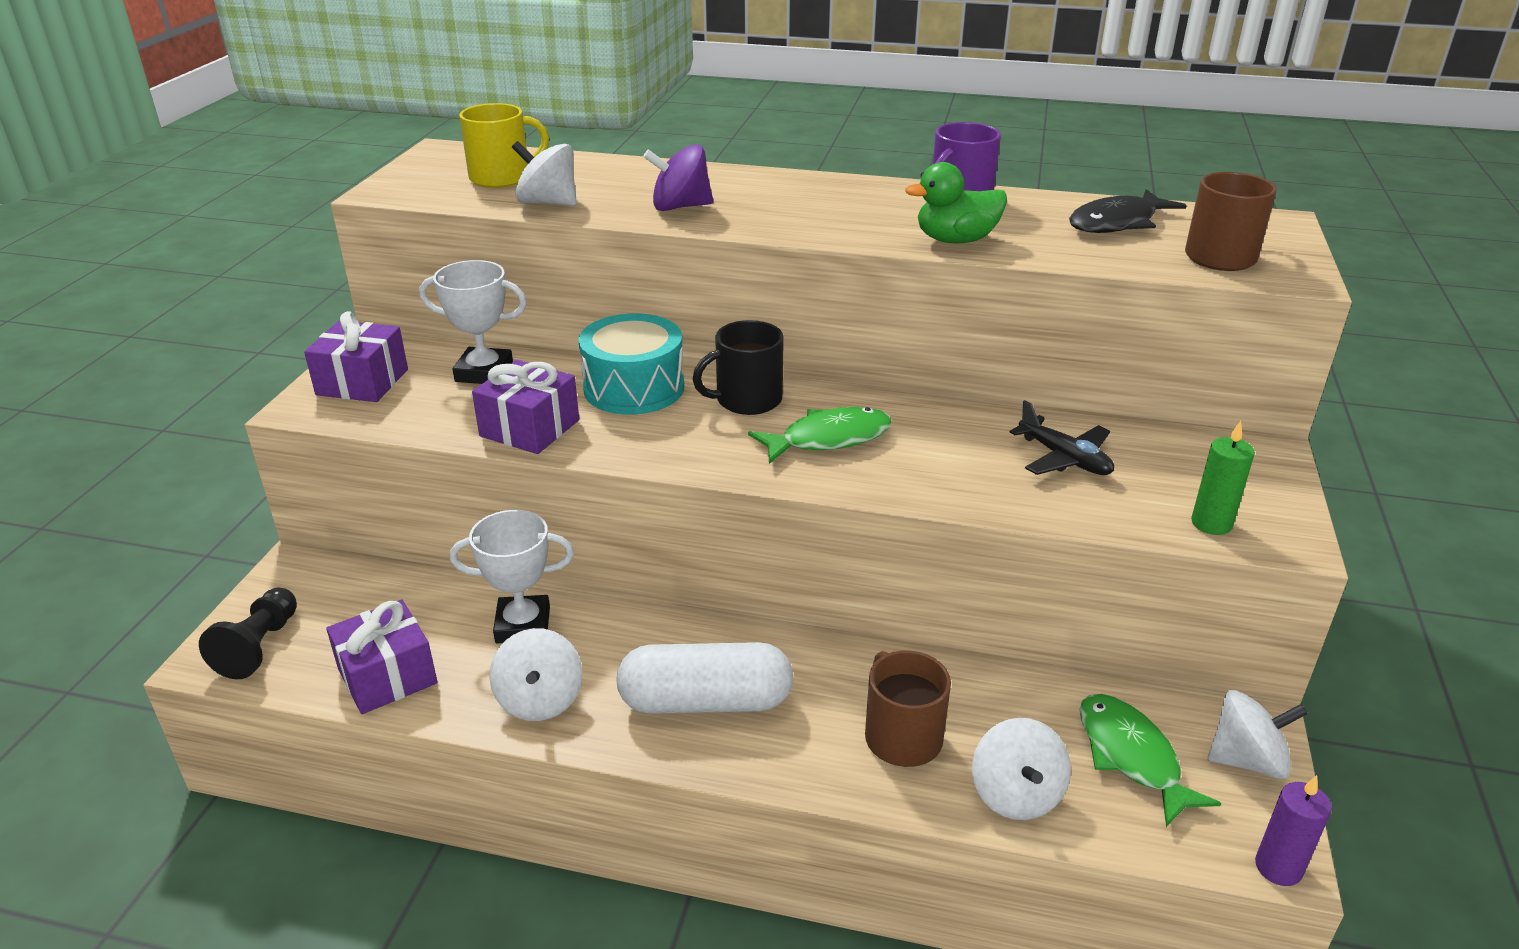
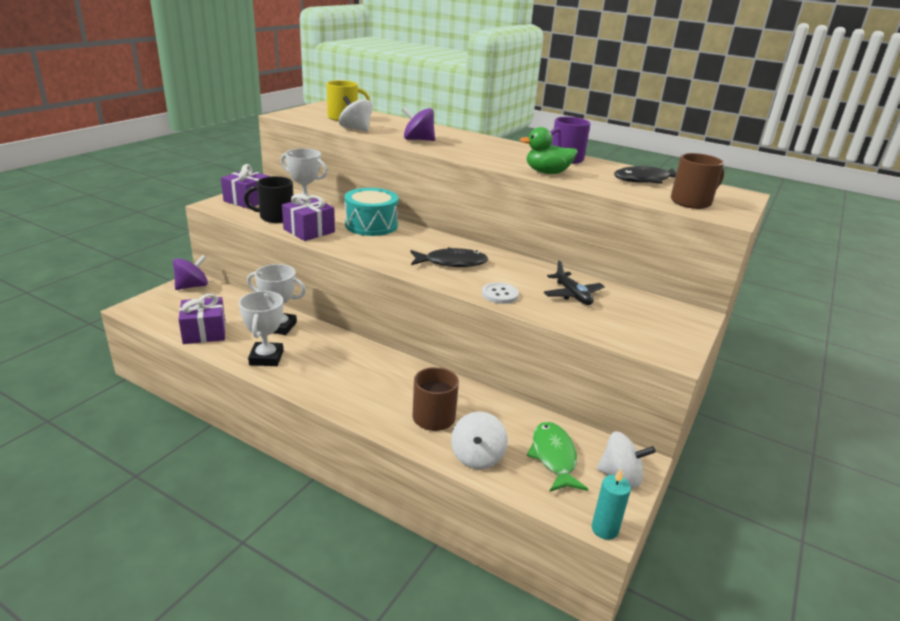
camera: 15 degrees right, 5 degrees down
(259, 646) = (157, 308): black pawn -> none
(299, 578) = (192, 286): none -> purple spinning top
(540, 700) = (266, 358): white spinning top -> white trophy
(705, 701) = (344, 377): white capsule -> none
(746, 400) = (423, 240): black mug -> black mug (275, 217)
(829, 439) = (452, 263): green fish -> black fish
(951, 488) = (500, 294): none -> white button
(1211, 523) = (634, 338): green candle -> none
(1278, 867) = (604, 529): purple candle -> turquoise candle

